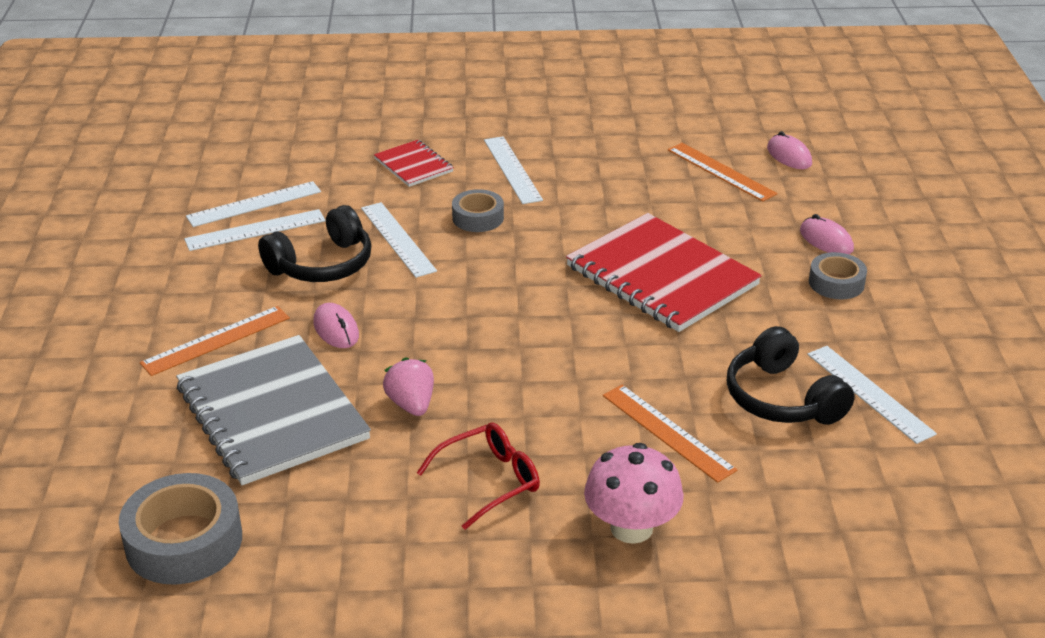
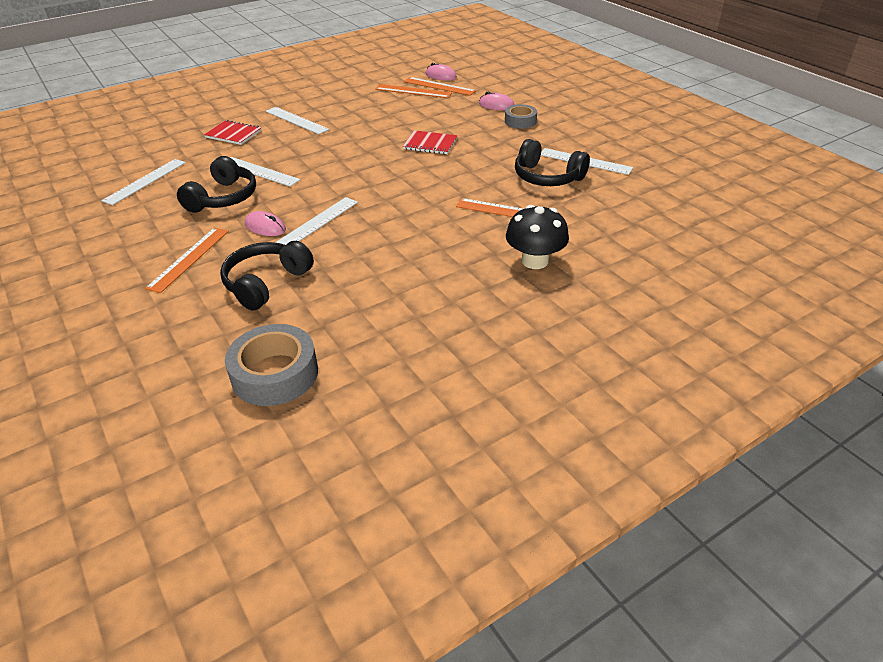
camera: 30 degrees left, 5 degrees up
(255, 230) = (159, 194): white ruler -> white ruler (317, 223)
(272, 413) = (266, 283): grey notebook -> black headphones
(411, 404) = (351, 248): pink strawberry -> none
(478, 218) = (299, 148): grey tape -> none
(489, 481) = (435, 268): red glasses -> none
(631, 528) = (535, 261): pink mushroom -> black mushroom
(661, 276) = (430, 144): red notebook -> red notebook, size x0.49
(768, 175) = (439, 86): none -> orange ruler

